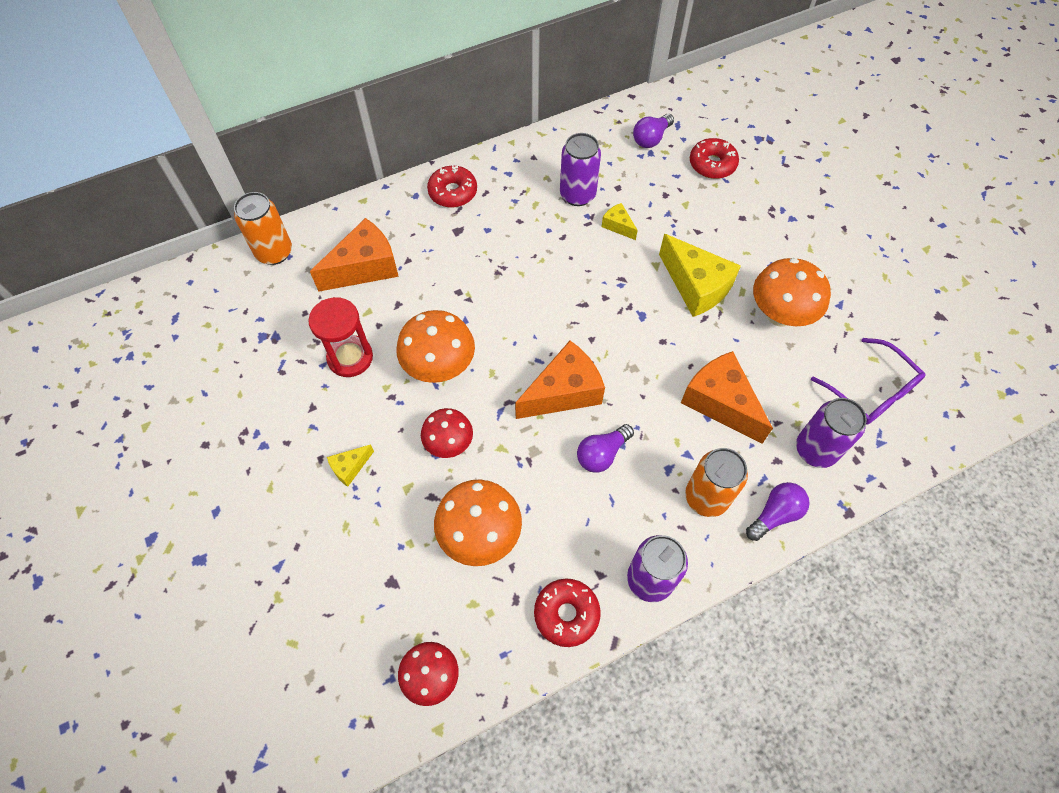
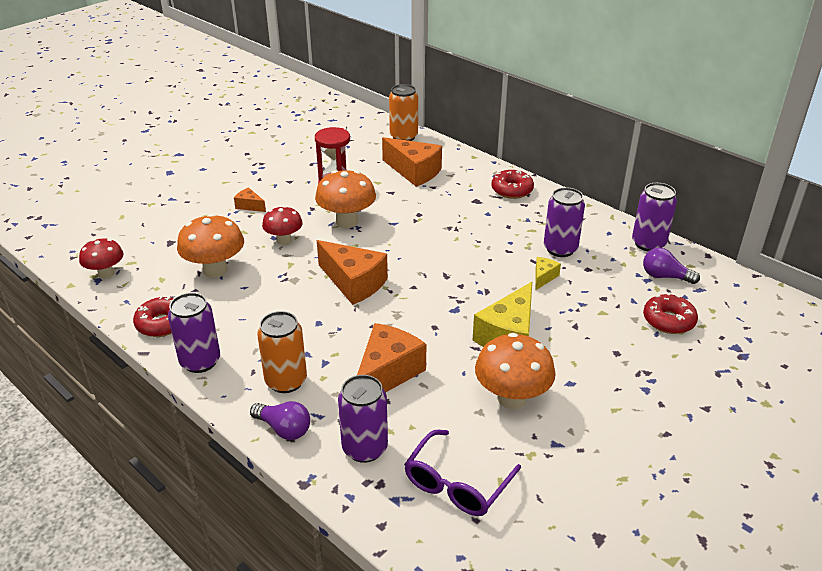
camera: 70 degrees right, 25 degrees down
(350, 468) = (249, 206): yellow cheese -> orange cheese
(597, 127) = (648, 244): none -> purple can
(602, 454) = (305, 314): purple light bulb -> none

